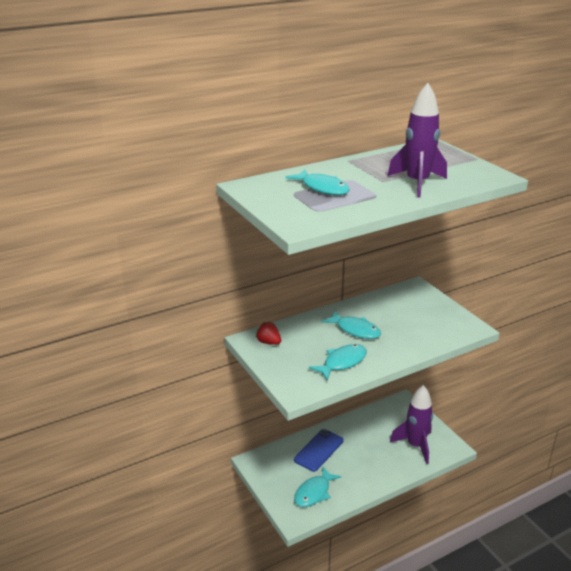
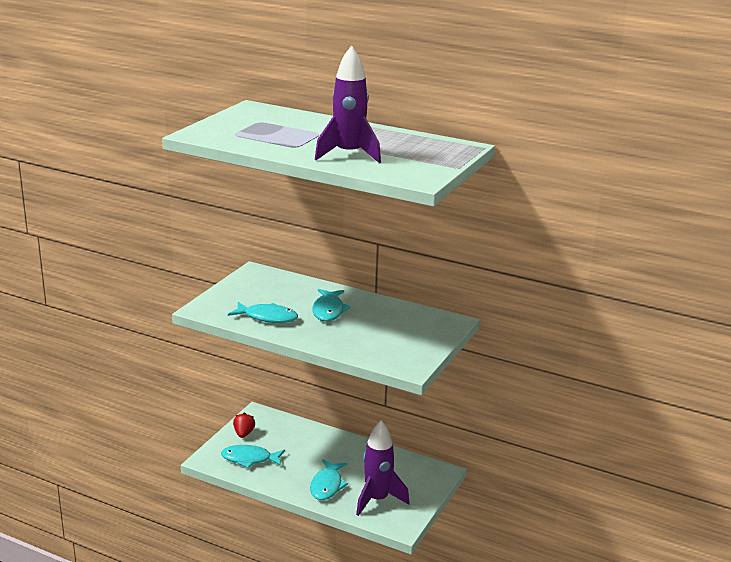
camera: 55 degrees right, 5 degrees down
(268, 342) = (261, 279): red strawberry -> red strawberry (243, 434)
(318, 450) = (308, 443): blue phone -> none
(322, 188) = (284, 128): turquoise fish -> turquoise fish (327, 485)

